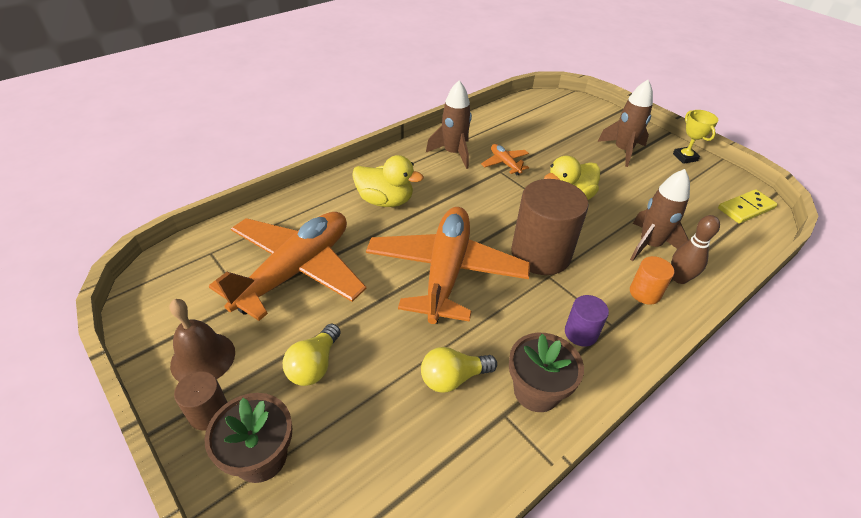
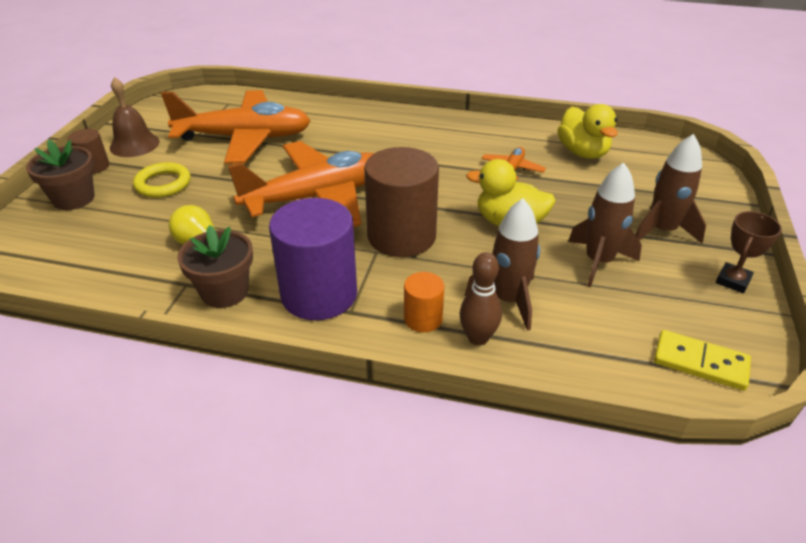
camera: 55 degrees right, 5 degrees down
(314, 365) = (163, 184): yellow light bulb -> yellow ring
(385, 201) = (369, 137): yellow duck -> yellow duck (583, 152)
(453, 153) = (484, 139): brown rocket -> brown rocket (598, 262)
(581, 333) = (319, 294): purple cylinder -> purple cylinder, size x2.06
(685, 157) = (732, 281): yellow trophy -> brown trophy

